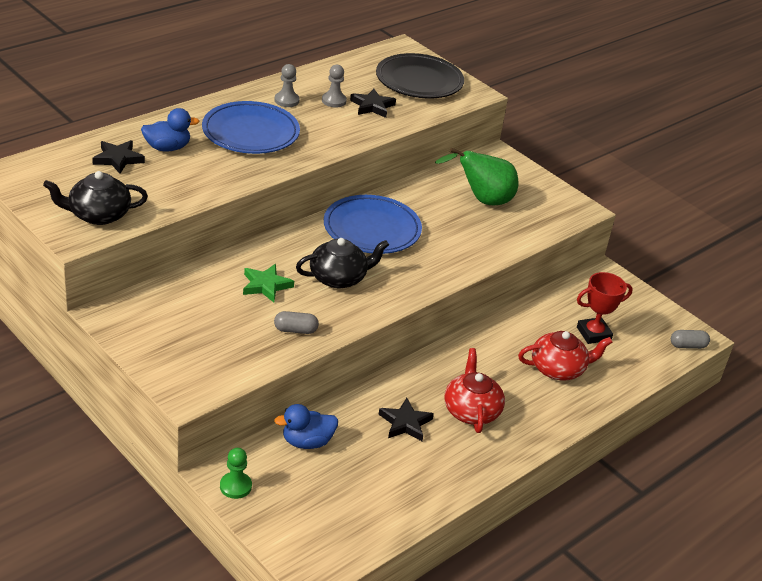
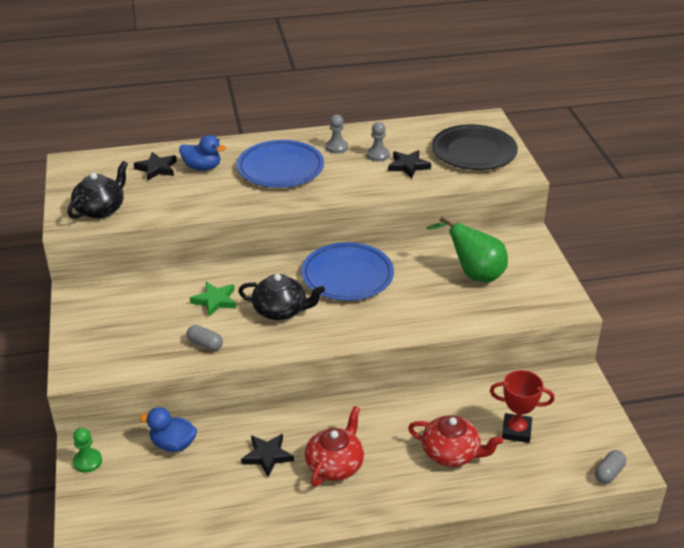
camera: 35 degrees right, 0 degrees up
(98, 215) = (101, 209): black teapot -> black teapot turned 105 degrees clockwise
(687, 346) = (609, 473): grey capsule -> grey capsule turned 75 degrees counterclockwise

